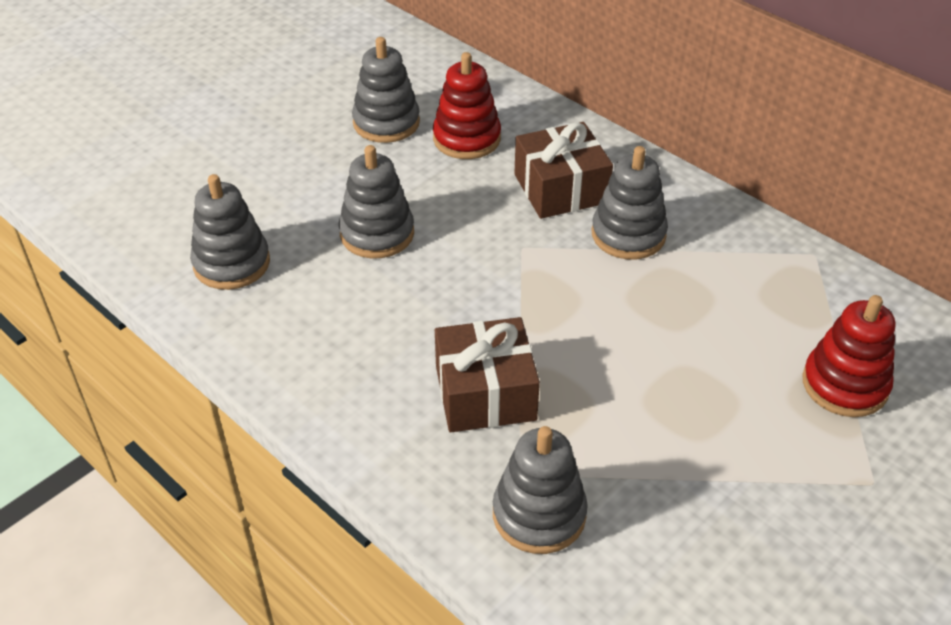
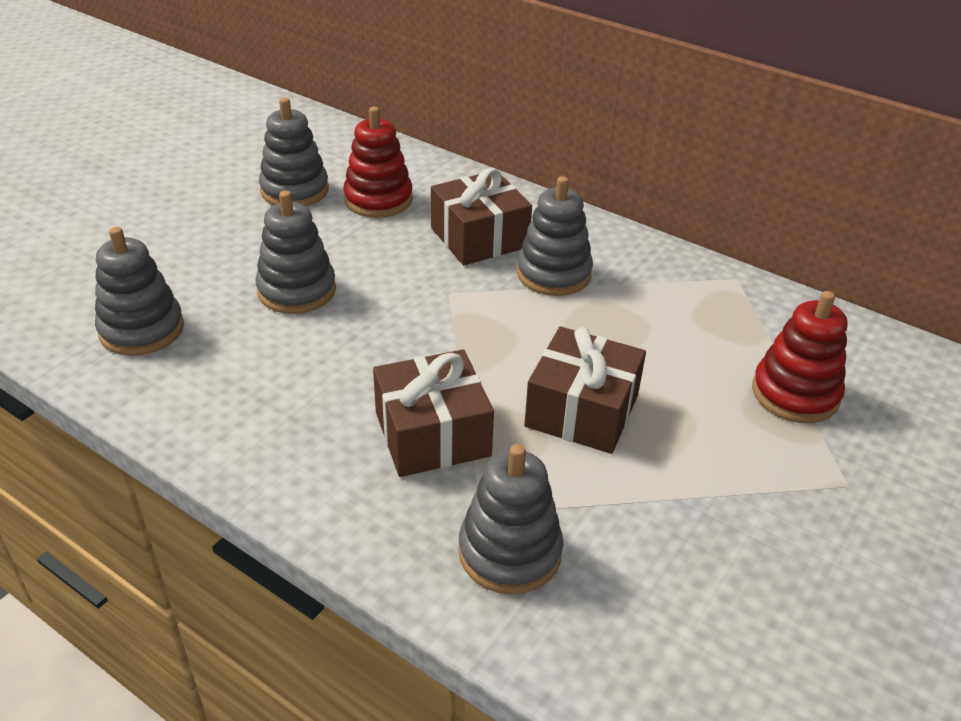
camera: 10 degrees left, 5 degrees down
(630, 383) = (582, 410): none -> brown gift

